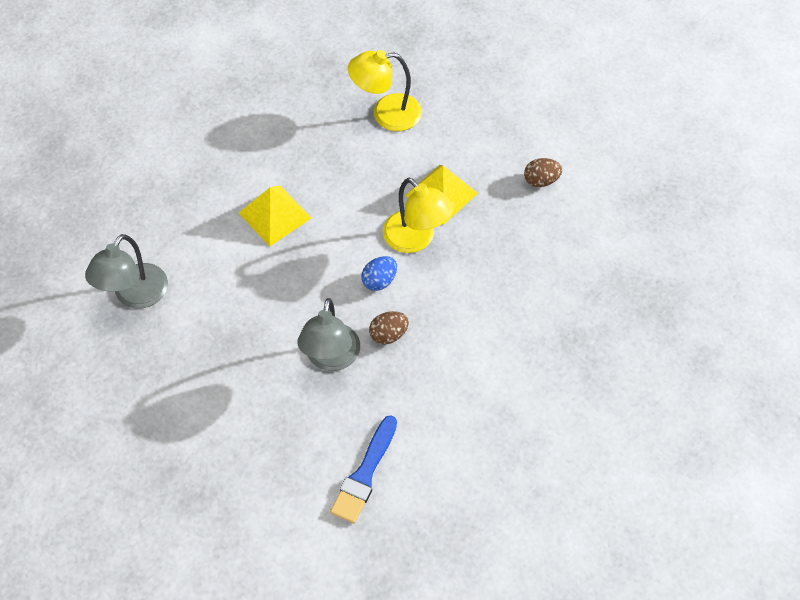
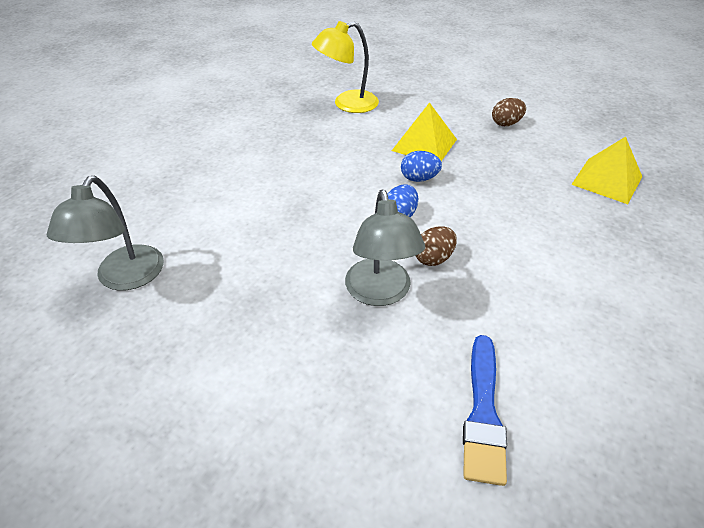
camera: 15 degrees left, 15 degrees down
(275, 215) = (269, 184): yellow pyramid -> yellow pyramid (607, 180)
(416, 239) = (419, 179): yellow lamp -> blue egg

